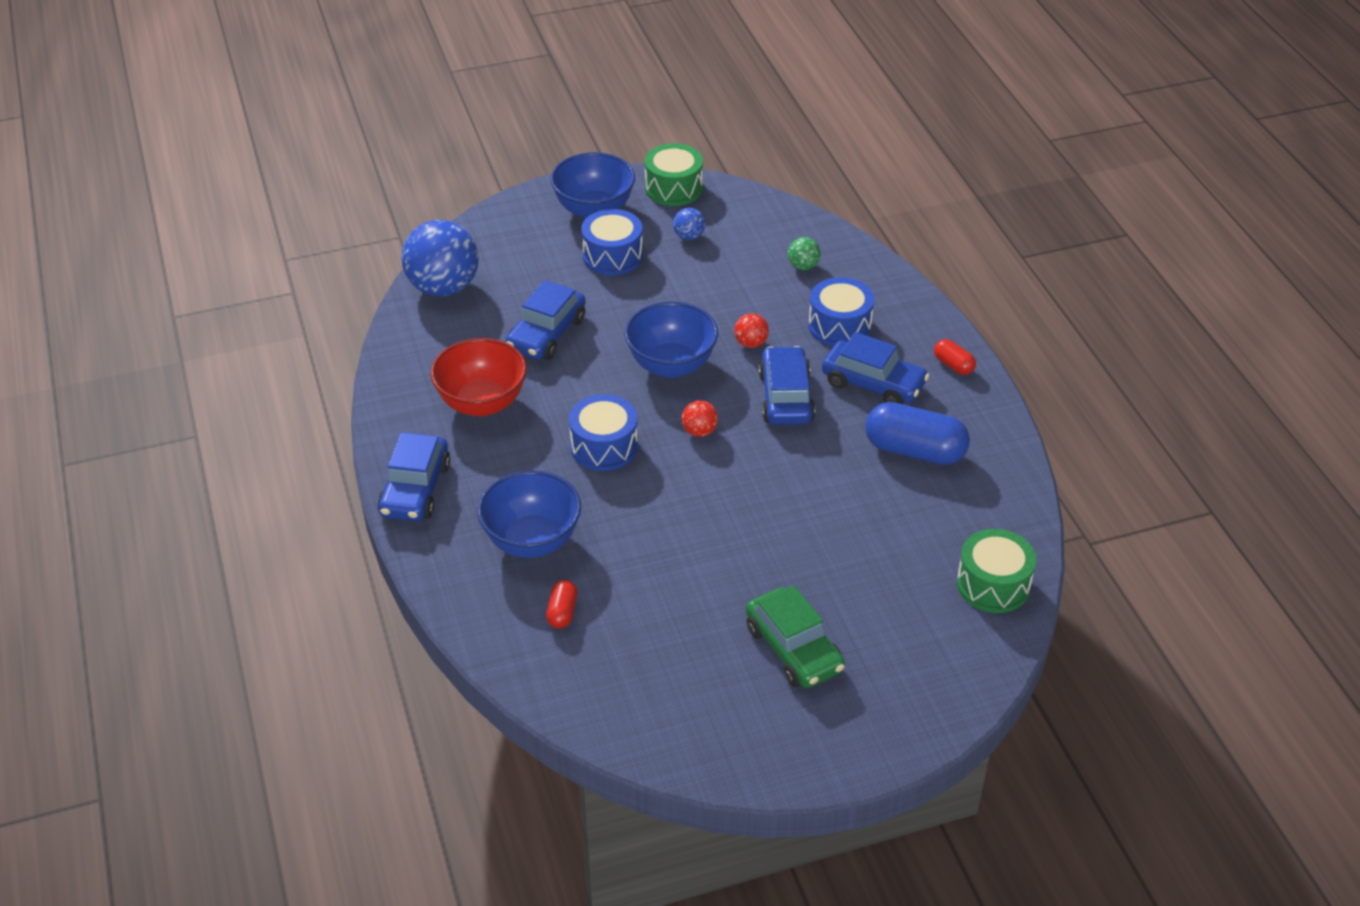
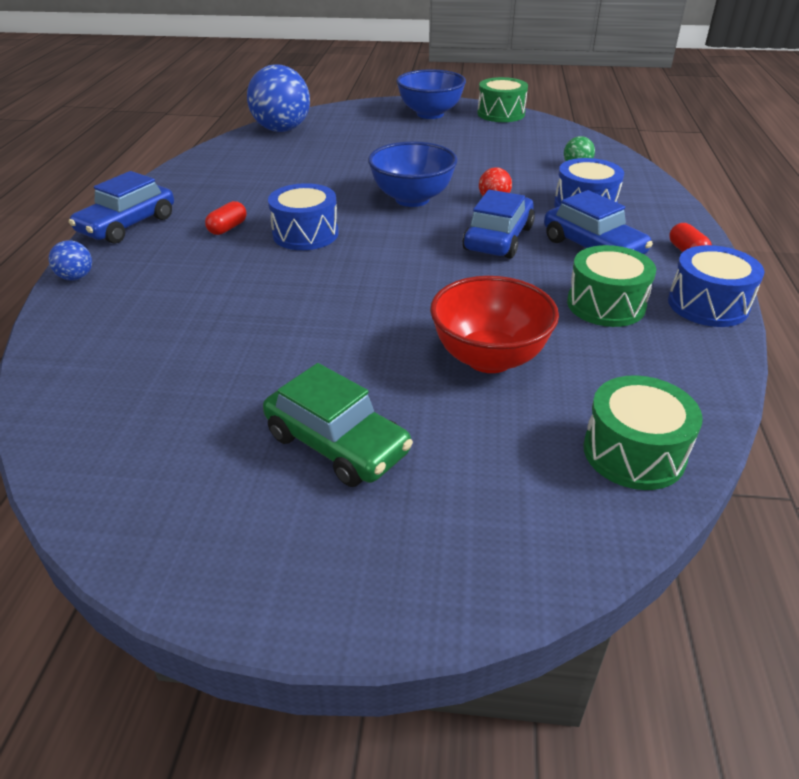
camera: 25 degrees right, 5 degrees down
(482, 403) = (238, 189): red bowl -> red bowl (489, 358)
(532, 541) = (176, 279): blue bowl -> none
(546, 334) = (329, 164): blue car -> none
(562, 612) = (140, 338): red capsule -> red capsule (228, 228)
(612, 256) = (422, 136): blue drum -> blue drum (707, 305)
(689, 236) = (491, 137): blue ball -> blue ball (76, 277)
(699, 431) = (398, 243): red ball -> none
(794, 649) = (337, 443): green car -> green car turned 45 degrees counterclockwise
(914, 451) = (605, 304): blue capsule -> green drum

